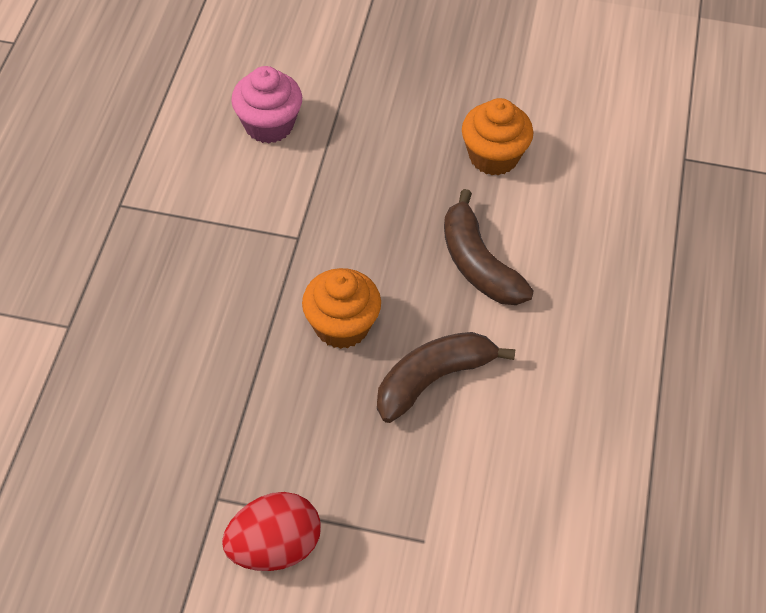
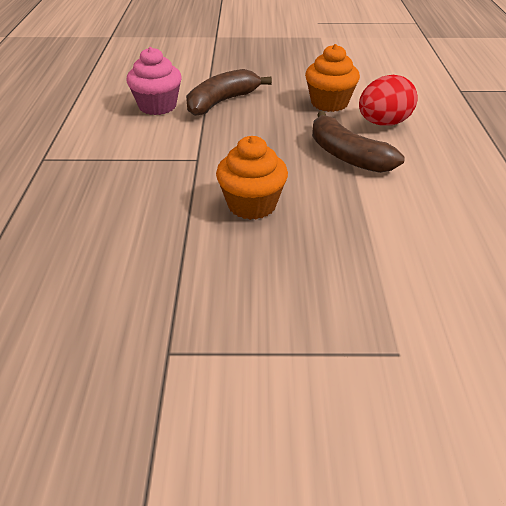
camera: 10 degrees left, 15 degrees down
(274, 547) = (243, 388): red egg -> red egg (383, 123)
(432, 379) = (345, 228): brown banana -> brown banana (221, 102)

